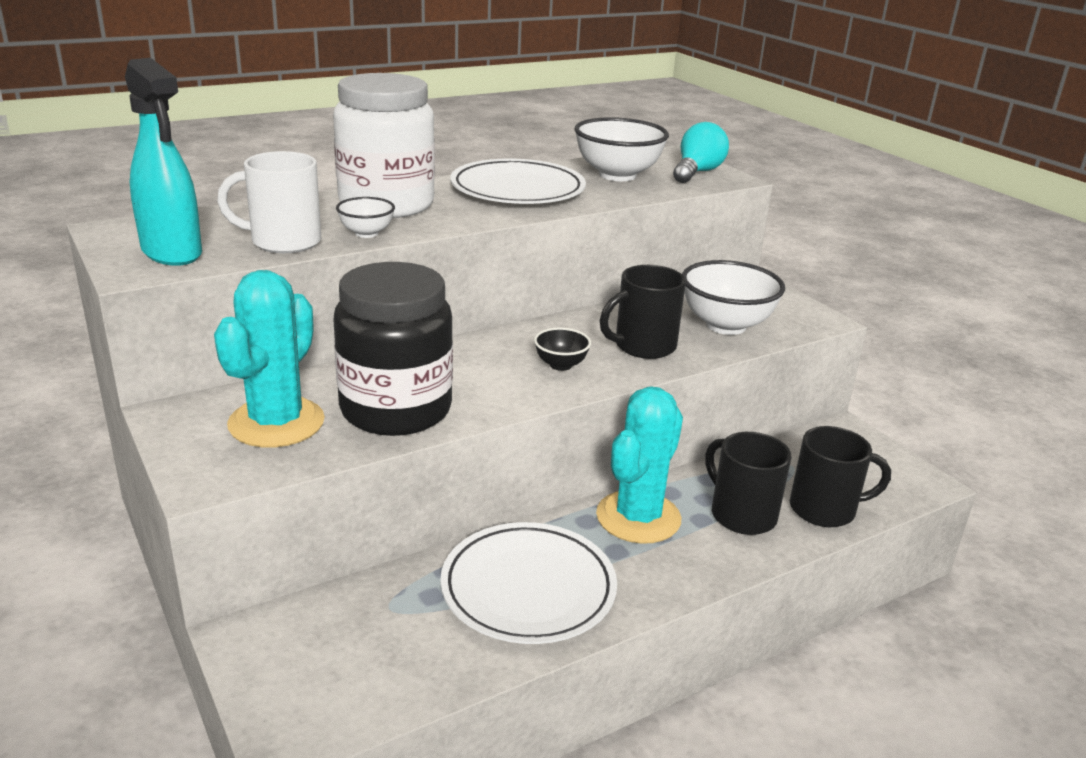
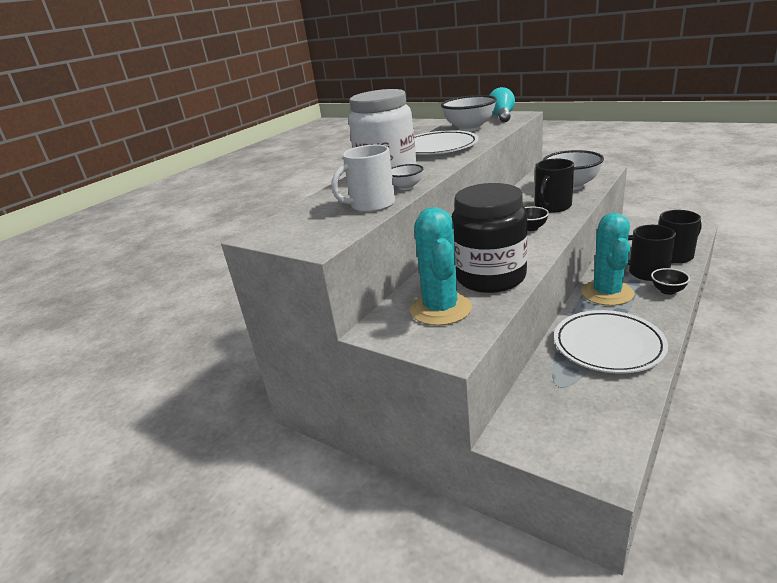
camera: 20 degrees left, 0 degrees up
(172, 253) = (320, 231): turquoise spray bottle -> none
(729, 555) = (668, 291): none -> black bowl

